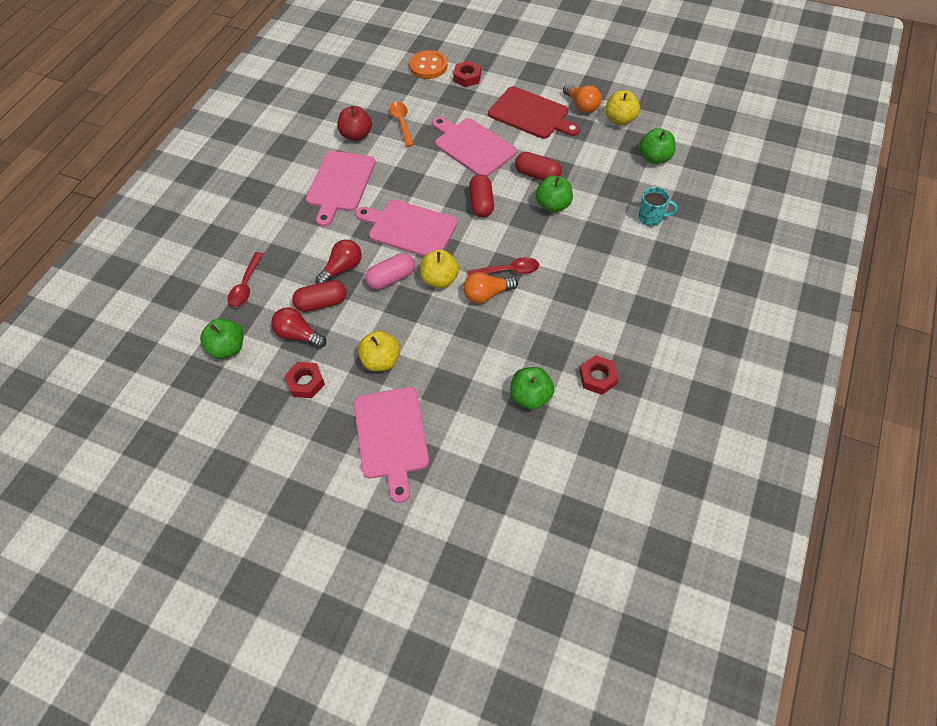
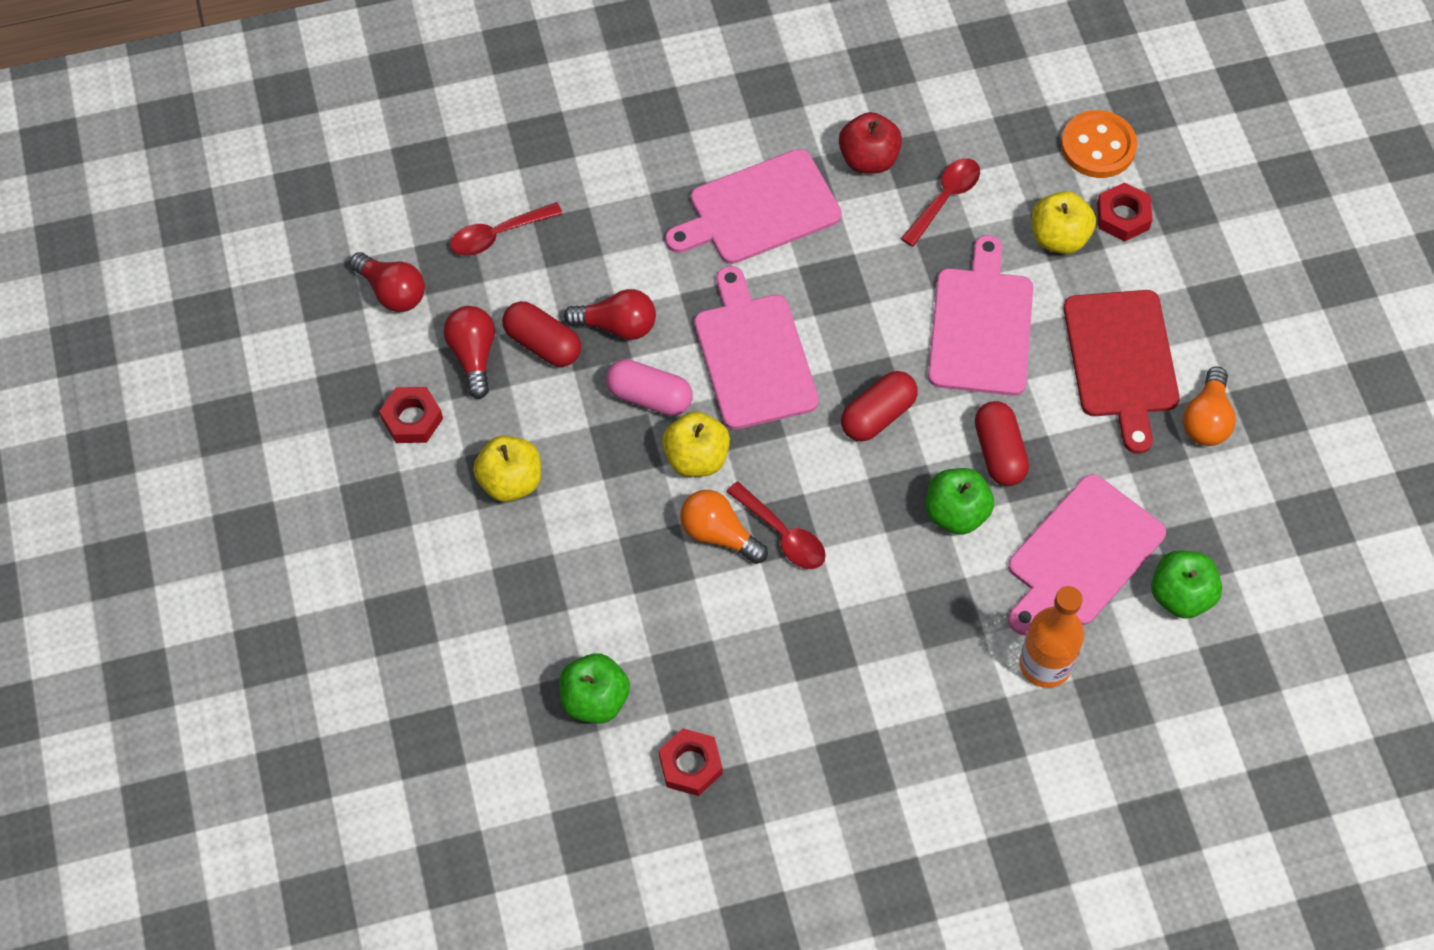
camera: 50 degrees right, 5 degrees up
(228, 348) = (392, 292): green apple -> red light bulb
(391, 436) = (411, 574): pink cutting board -> pink cutting board (1081, 555)
(401, 123) = (945, 198): orange spoon -> red spoon
(620, 120) = (1224, 494): yellow apple -> yellow apple (1059, 237)
(651, 218) = (1045, 664): turquoise mug -> orange bottle

